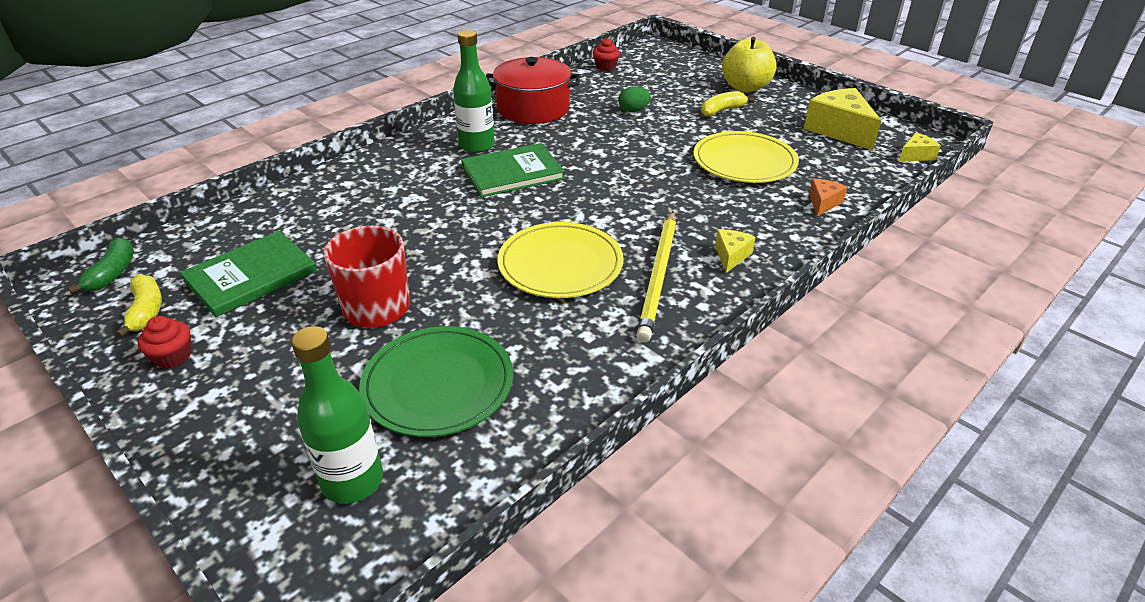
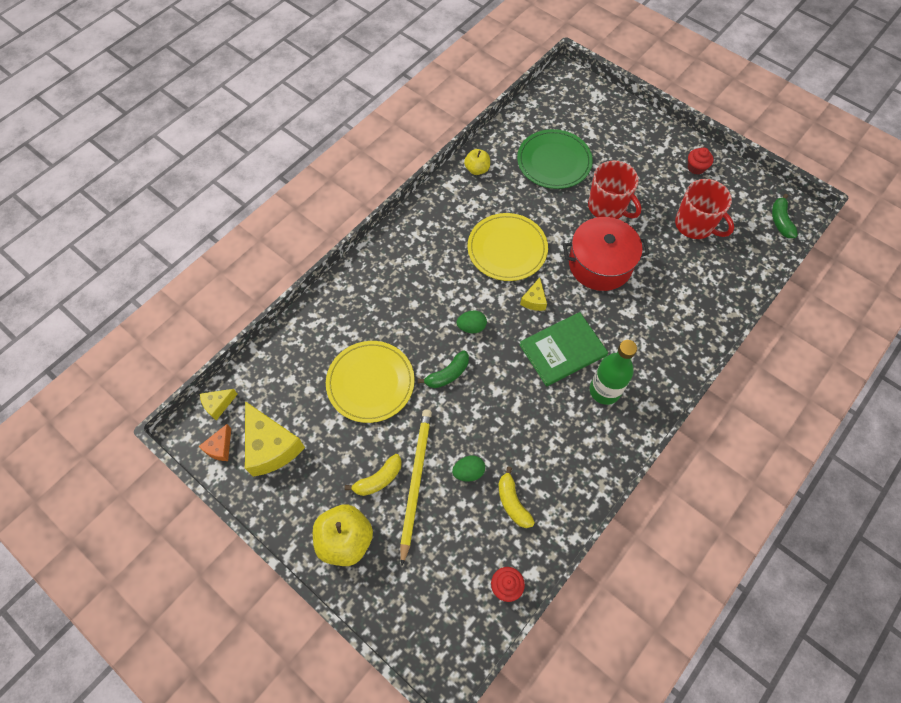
camera: 175 degrees right, 25 degrees up
(146, 311) = (735, 195): yellow banana -> yellow banana (512, 502)
(251, 276) = (695, 225): green book -> red mug
(352, 481) = (573, 116): green bottle -> none
(533, 108) = (570, 467): red pot -> red pot (600, 264)
(594, 379) = (477, 169): none -> yellow apple
(622, 194) = (471, 327): none -> green egg
(654, 163) = (447, 374): none -> green banana
(658, 276) = (444, 243): yellow pencil -> yellow pencil (415, 481)
(731, 256) = (397, 265): yellow cheese -> yellow cheese (534, 300)
(823, 203) = (319, 328): orange cheese -> orange cheese (220, 447)

